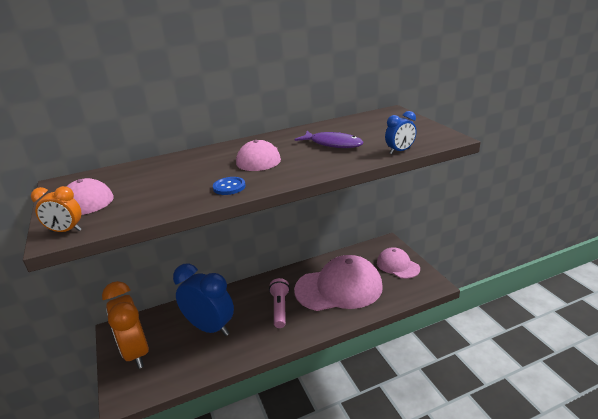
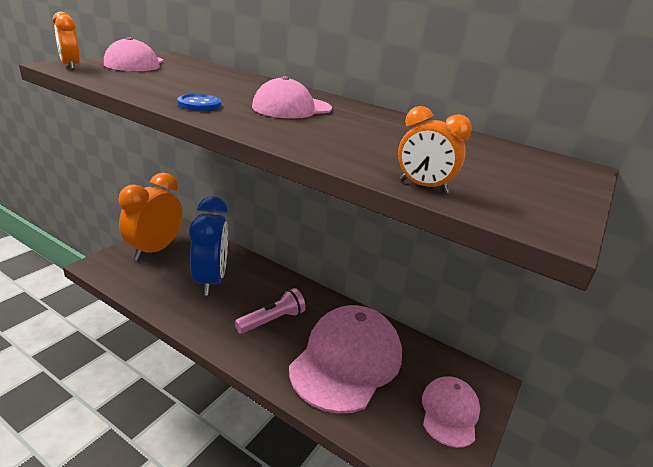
camera: 50 degrees right, 0 degrees up
(333, 144) = (386, 139): purple fish -> none
(339, 288) = (346, 361): pink cap -> pink cap turned 105 degrees counterclockwise
(400, 151) = (423, 187): blue clock -> orange clock

